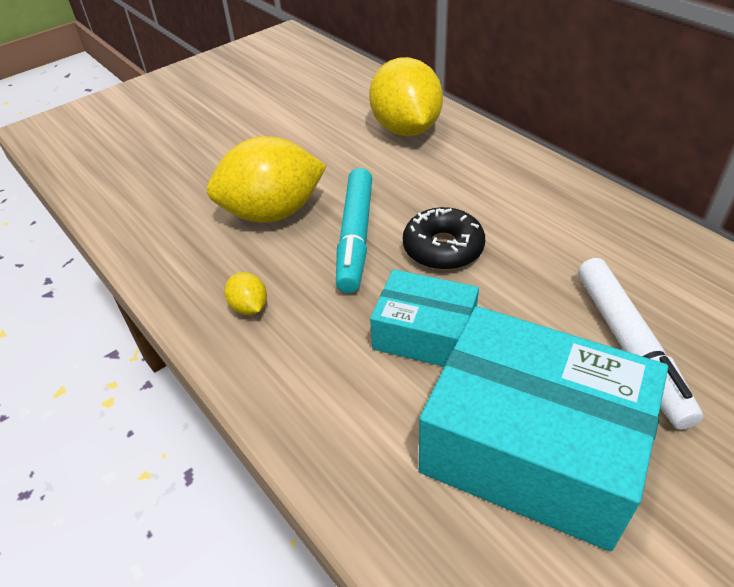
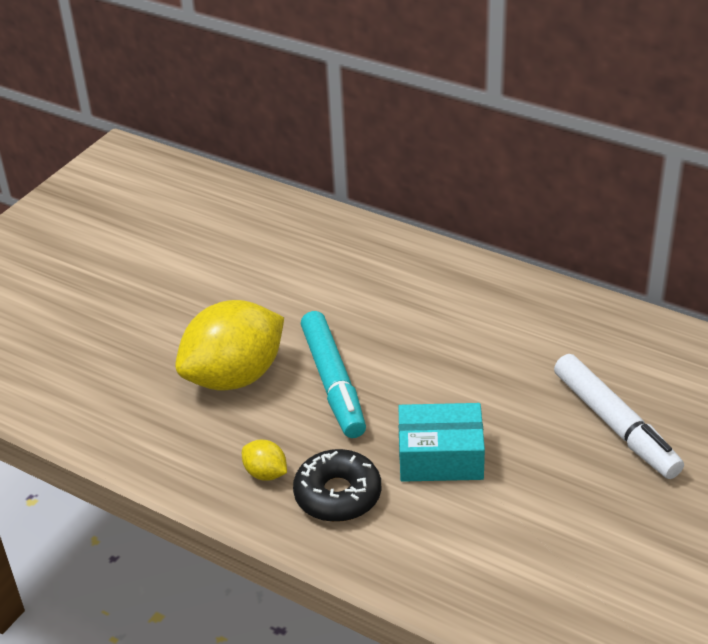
camera: 20 degrees left, 5 degrees down
(406, 129) = (328, 254): yellow lemon -> none
(443, 248) = (423, 375): black donut -> black donut (338, 495)
(531, 447) = (564, 522): turquoise box -> none

